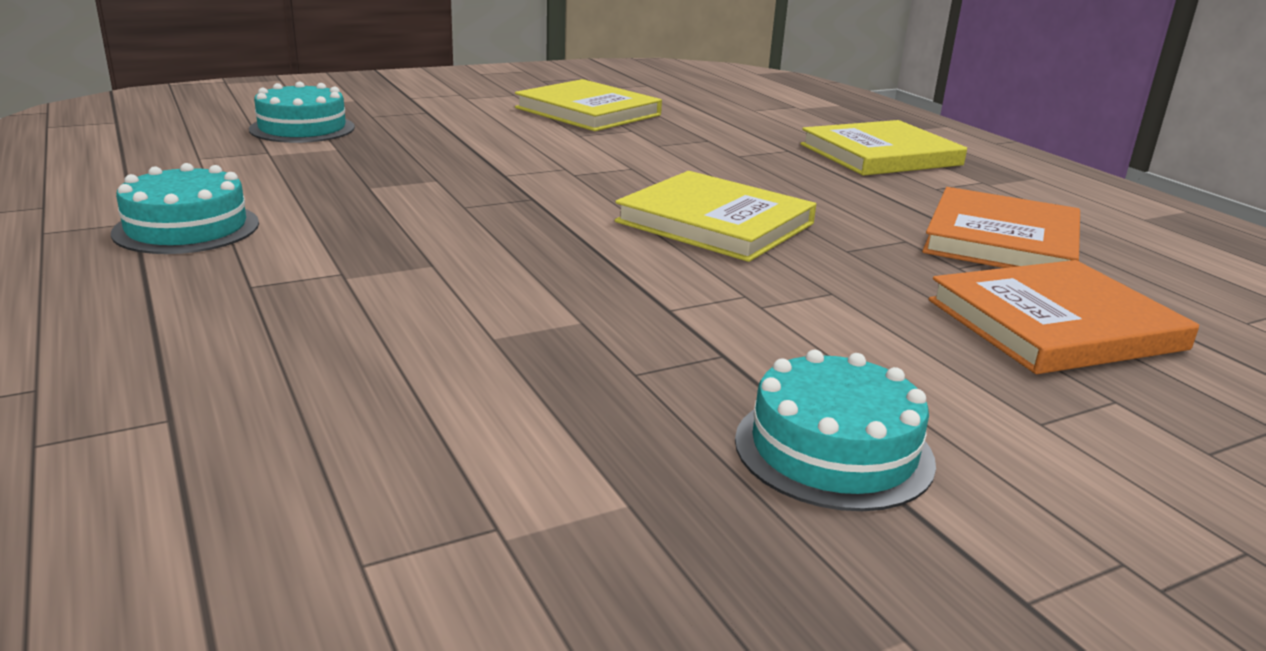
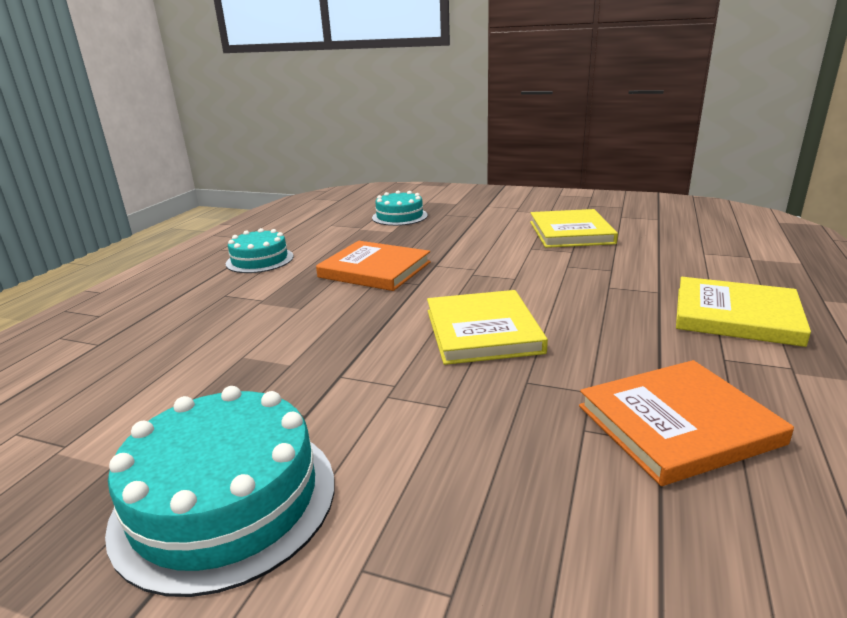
camera: 50 degrees right, 0 degrees up
(833, 450) = (225, 500): turquoise cake -> turquoise cake, size x1.61
(1054, 324) = (551, 511): orange book -> orange book (375, 269)

